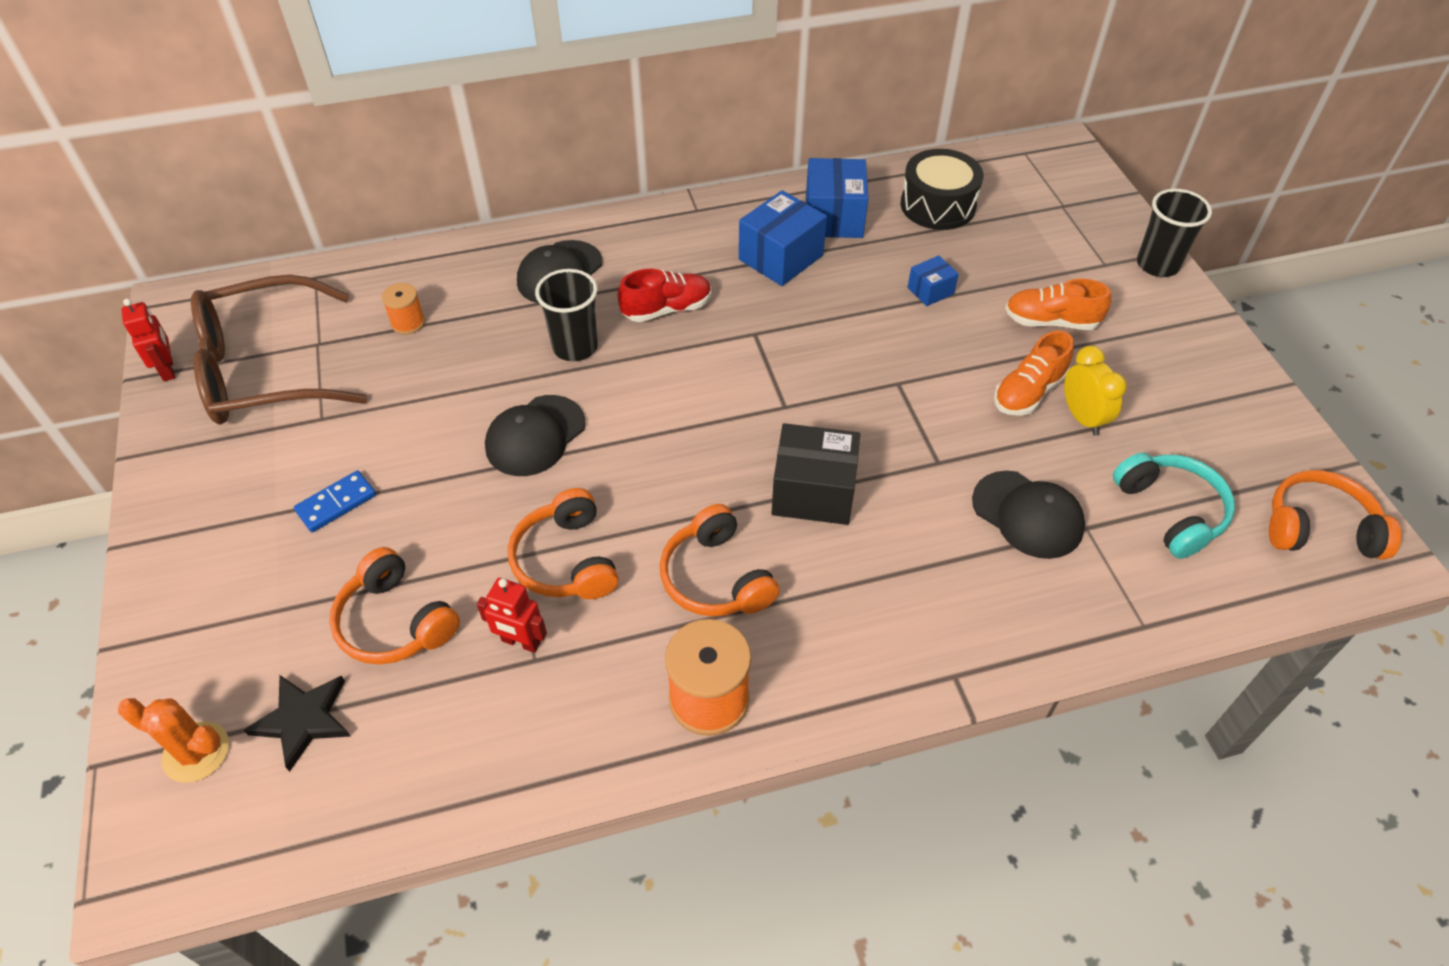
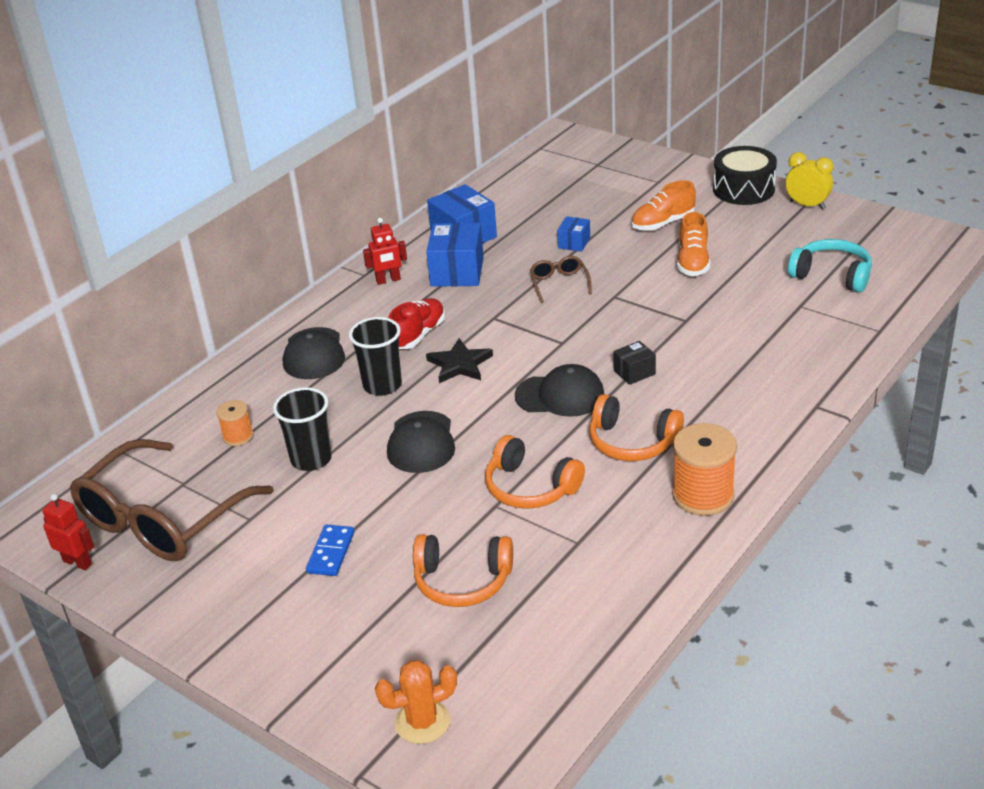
camera: 35 degrees left, 15 degrees down
(303, 720) = (472, 661): black star -> black star (460, 364)
(521, 642) = (557, 540): red robot -> red robot (388, 280)
(813, 492) = (634, 372): black box -> black box, size x0.53
(861, 332) = (559, 283): none -> brown glasses
(938, 205) = (521, 198): black drum -> black drum (743, 189)
(1027, 515) = (763, 317): black cap -> black cap (560, 395)
(1082, 418) = (736, 259): yellow clock -> yellow clock (807, 205)
(1157, 265) = (687, 168): black cup -> black cup (311, 459)
(1319, 528) = (908, 244): orange headphones -> none

